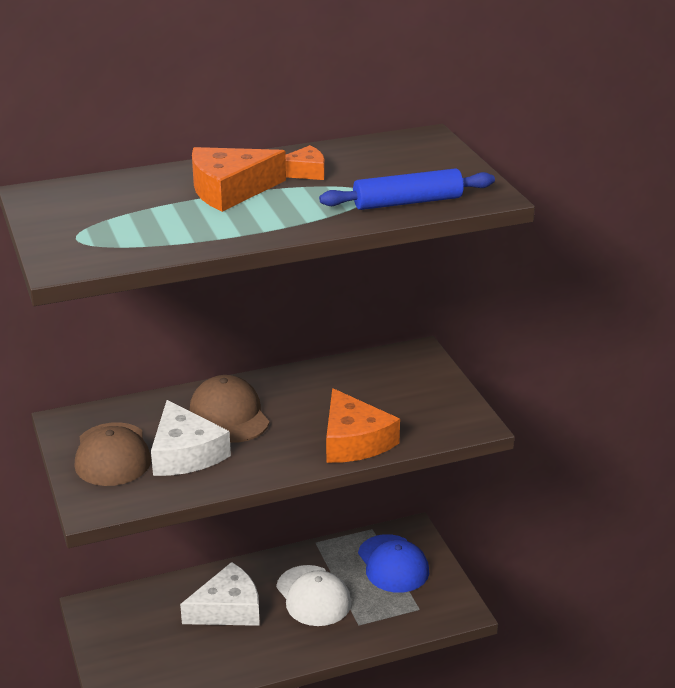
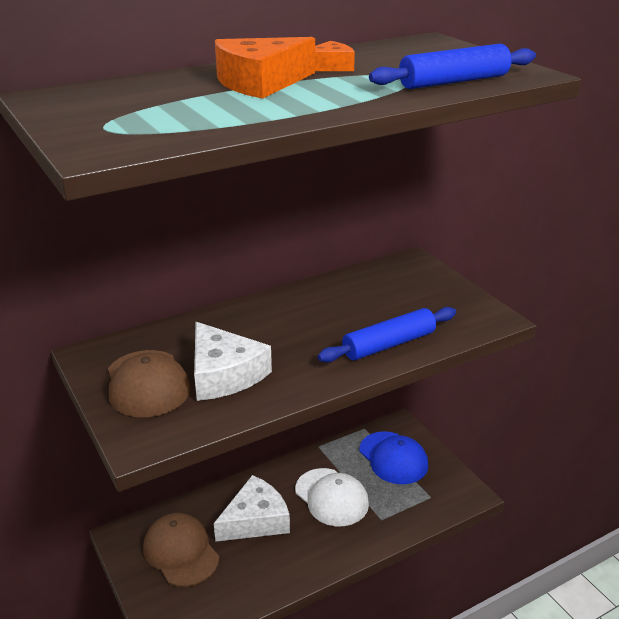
camera: 10 degrees left, 0 degrees up
(229, 415) = (256, 332): brown cap -> brown cap (181, 552)
(354, 441) = (389, 344): orange cheese -> blue rolling pin

